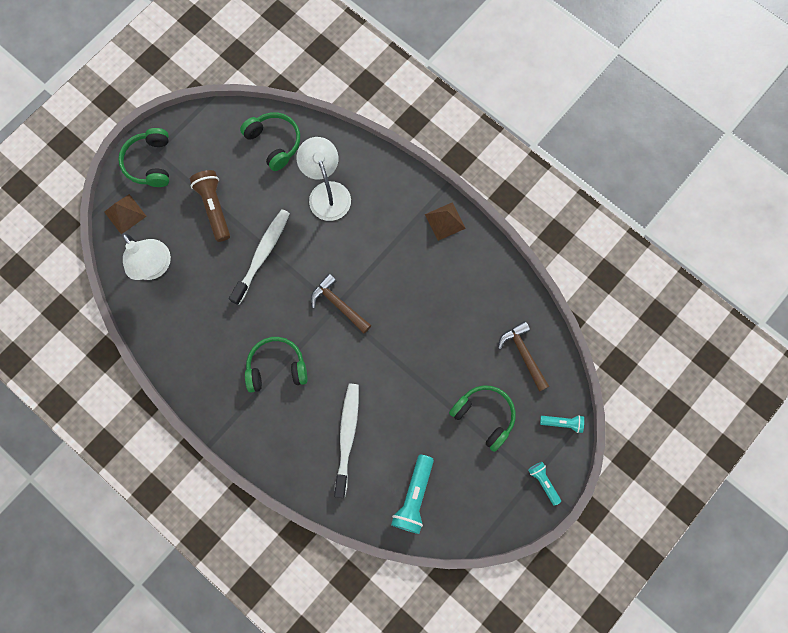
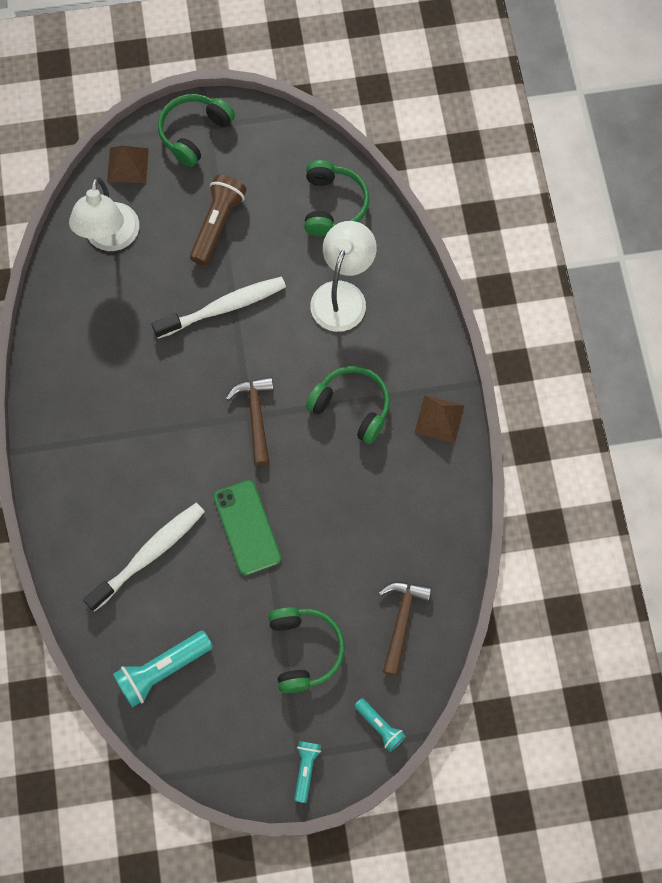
camera: 40 degrees right, 5 degrees down
(276, 368) = (140, 430): green headphones -> green headphones (351, 407)
(390, 373) = (247, 527): none -> green phone

